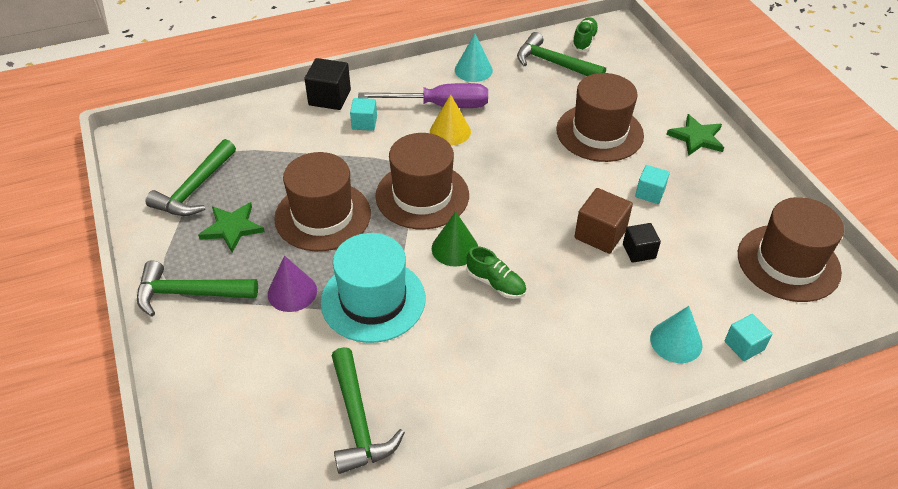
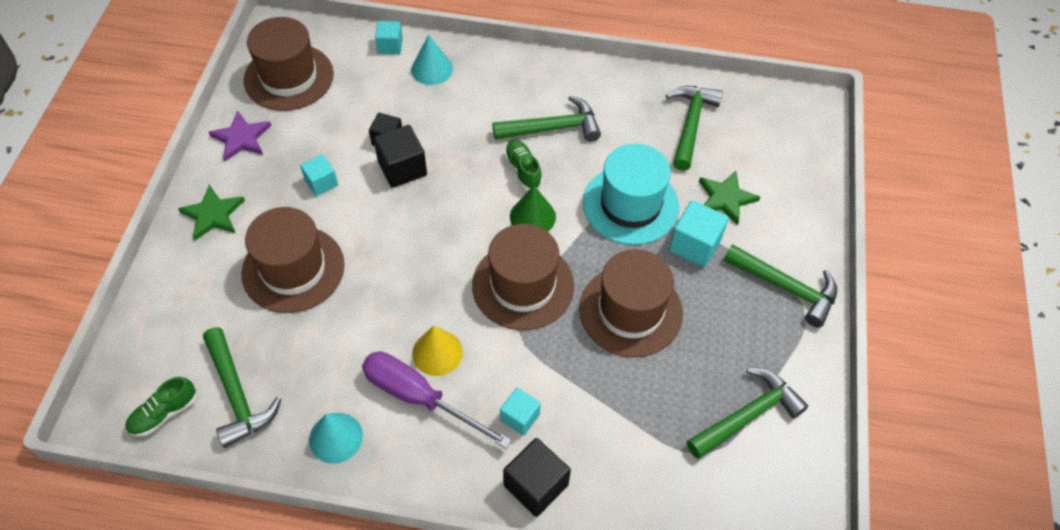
camera: 150 degrees left, 10 degrees up
(232, 228) = (724, 341): green star -> green star (725, 198)
(292, 292) = (695, 245): purple cone -> turquoise cube
(501, 339) = (553, 128): none -> green hammer
(600, 234) = (402, 168): brown cube -> black cube
(752, 194) = (241, 138): none -> purple star

